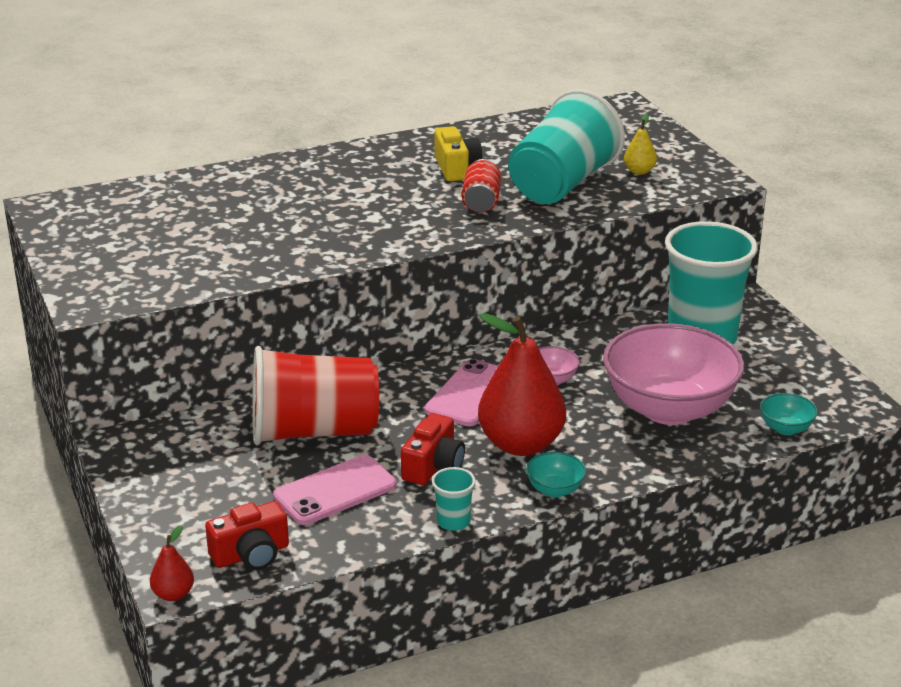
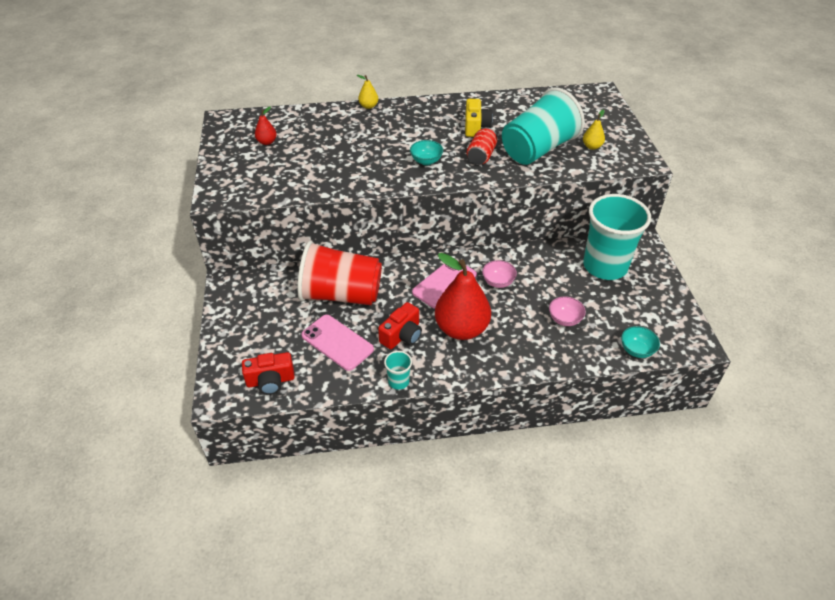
camera: 15 degrees right, 15 degrees up
(173, 594) = (215, 401): red pear -> red pear (267, 142)
(275, 162) = (368, 106): none -> yellow pear
(335, 491) = (337, 342): pink phone -> pink phone turned 60 degrees clockwise
(555, 490) = (470, 369): turquoise bowl -> turquoise bowl (426, 161)
(669, 409) = (564, 319): pink bowl -> pink bowl, size x0.40

